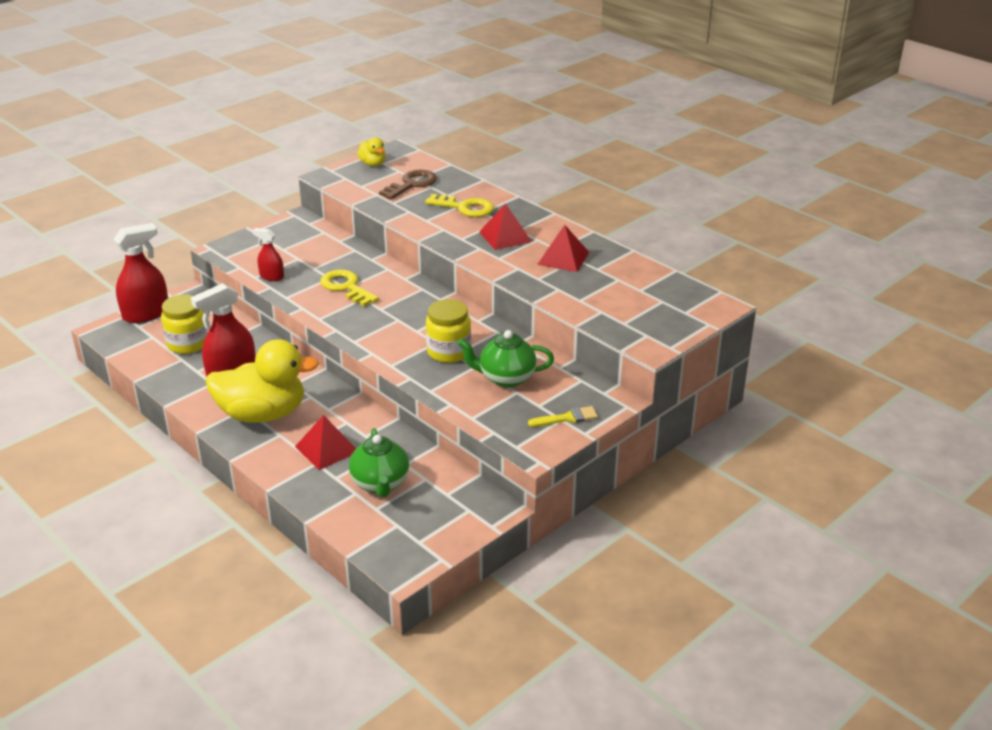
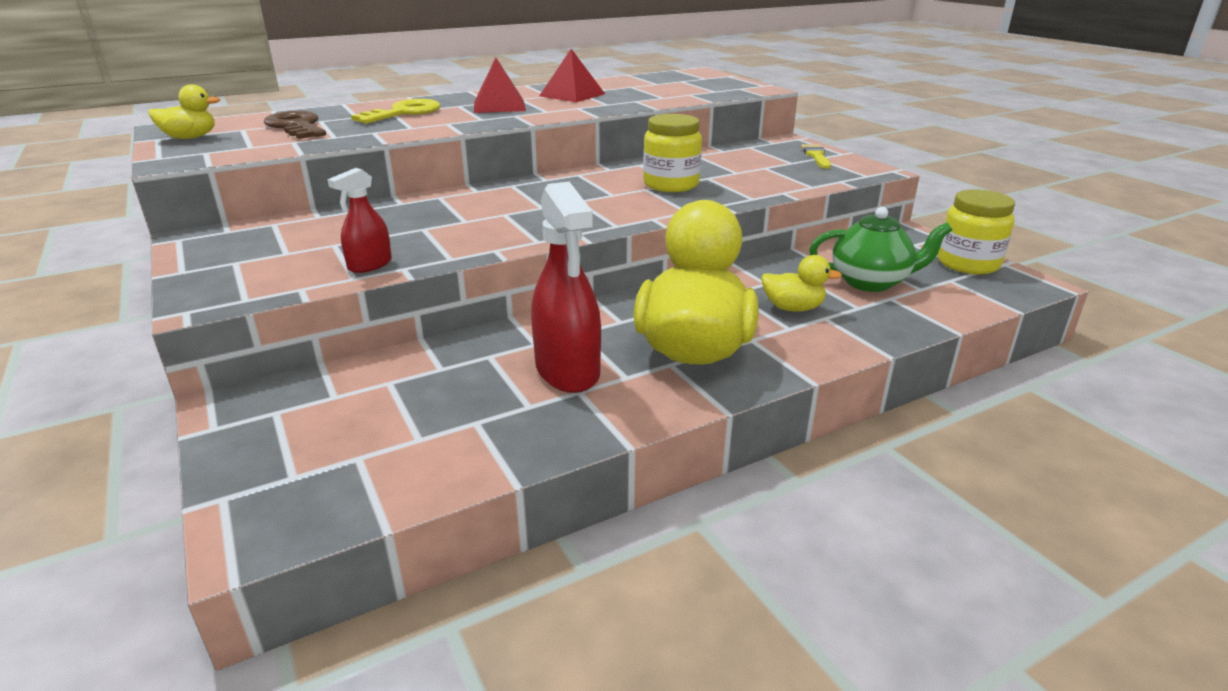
camera: 75 degrees left, 5 degrees down
(146, 314) = (250, 464): red spray bottle -> none
(187, 344) = (424, 413): yellow jar -> yellow jar (967, 264)
(327, 449) = (793, 308): red pyramid -> yellow duck
(346, 287) = (463, 220): yellow key -> none
(506, 378) = (736, 168): green teapot -> none

